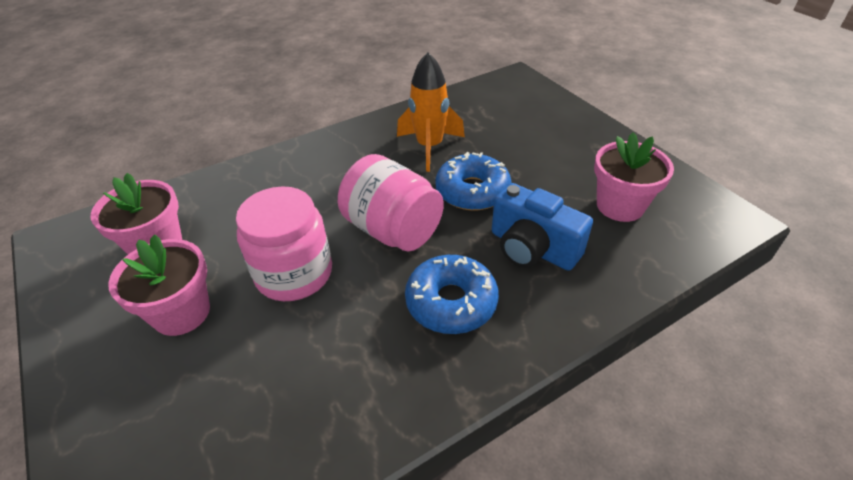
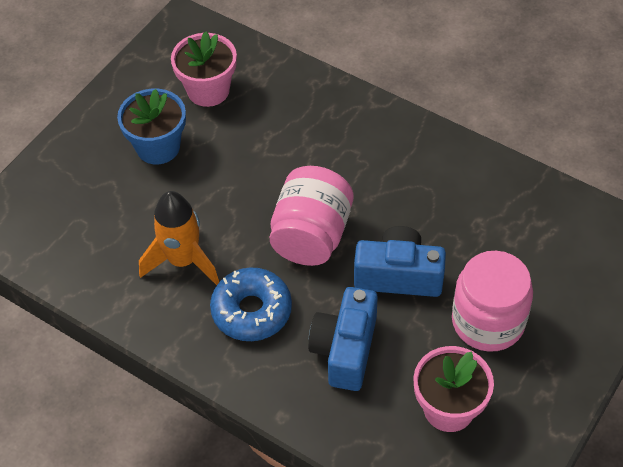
camera: 65 degrees right, 10 degrees up
(181, 313) = (158, 147): pink flower pot -> blue flower pot
(294, 273) = (227, 192): pink jar -> pink jar (488, 321)
(429, 147) = (448, 213): orange rocket -> orange rocket (183, 261)
(472, 191) = (398, 275): blue donut -> blue camera

